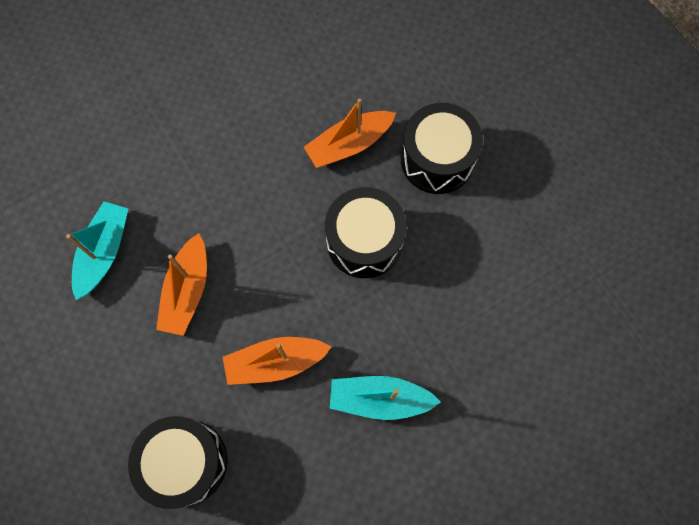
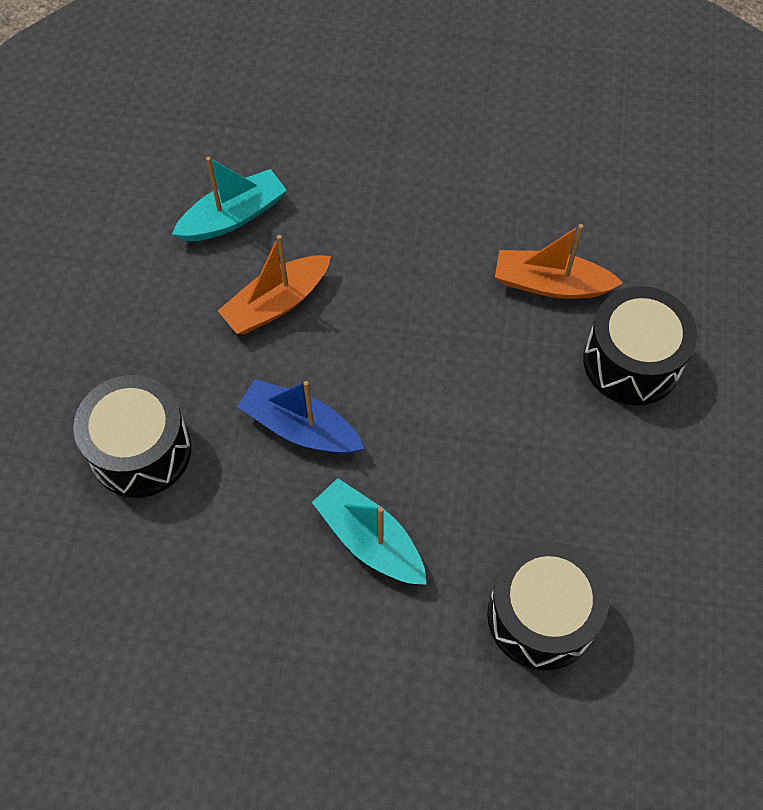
camera: 40 degrees right, 10 degrees down
(275, 362) = (300, 427): orange boat -> blue boat
(364, 241) = (486, 383): black drum -> black drum (541, 616)

